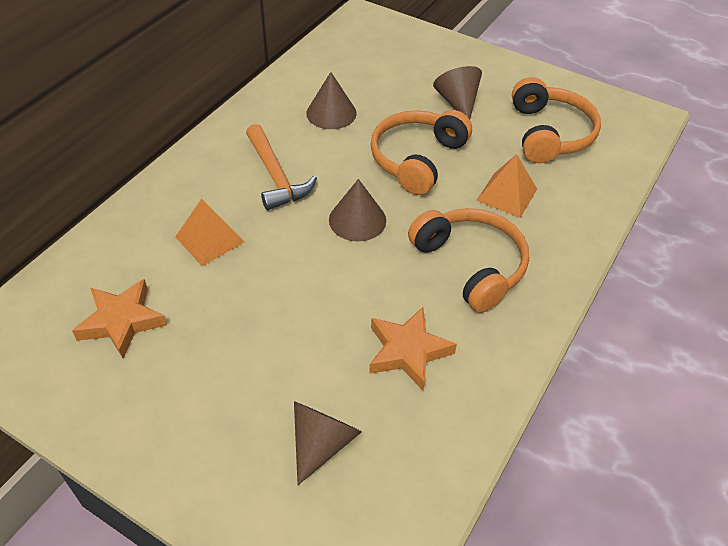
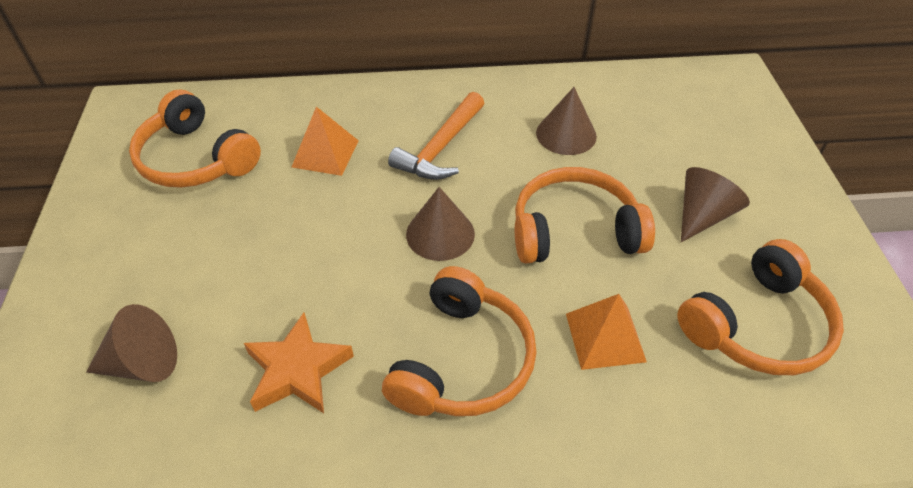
camera: 55 degrees right, 0 degrees up
(122, 321) = (196, 159): orange star -> orange headphones

